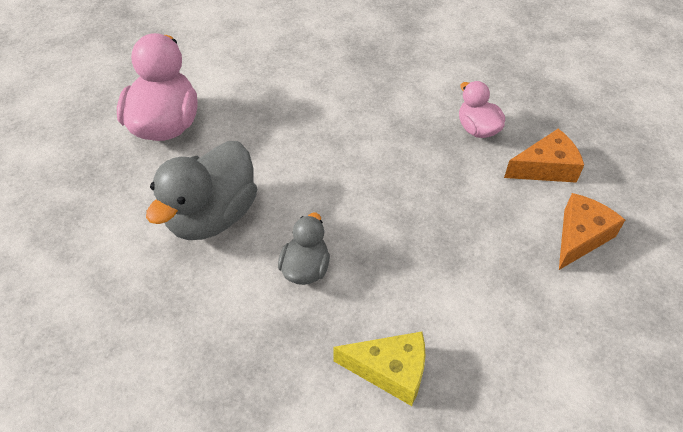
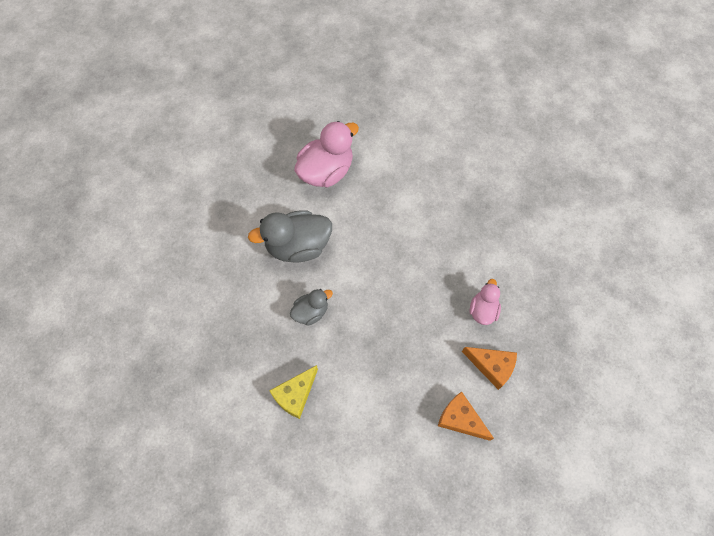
camera: 45 degrees right, 15 degrees up
(390, 371) = (295, 395): yellow cheese -> yellow cheese turned 75 degrees clockwise
(580, 236) = (460, 419): orange cheese -> orange cheese turned 135 degrees counterclockwise

